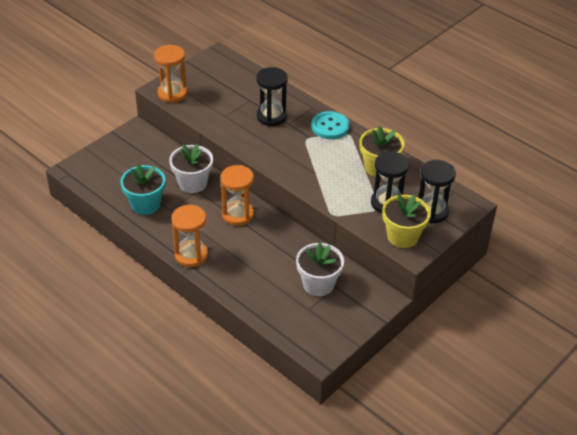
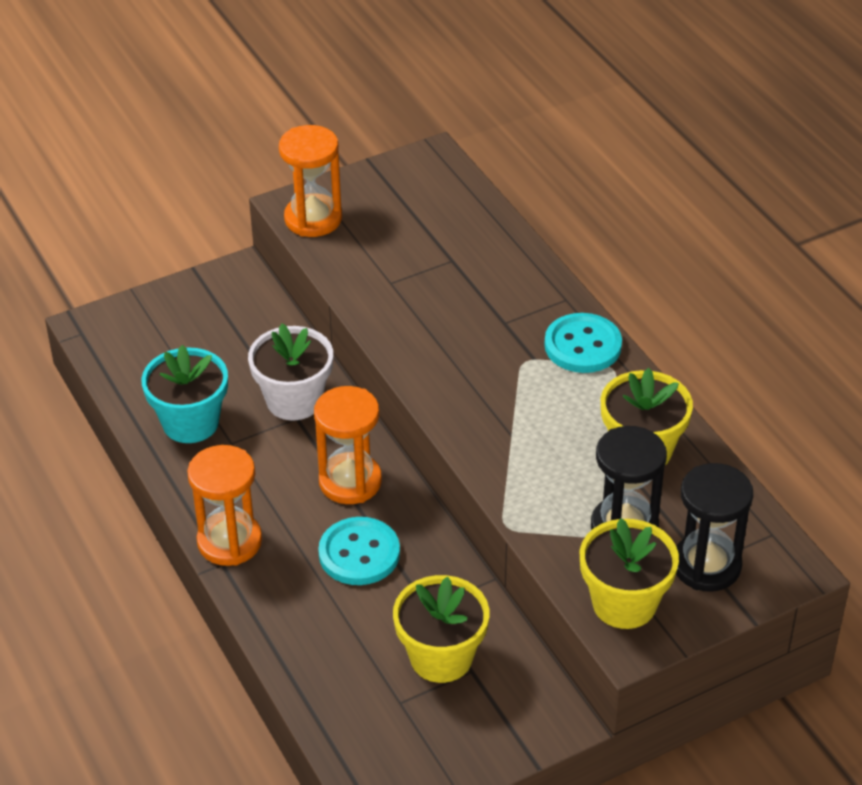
camera: 20 degrees right, 0 degrees up
(257, 246) = (359, 553): none -> turquoise button
(271, 116) = (478, 302): black hourglass -> none
(318, 284) = (441, 657): white flower pot -> yellow flower pot

